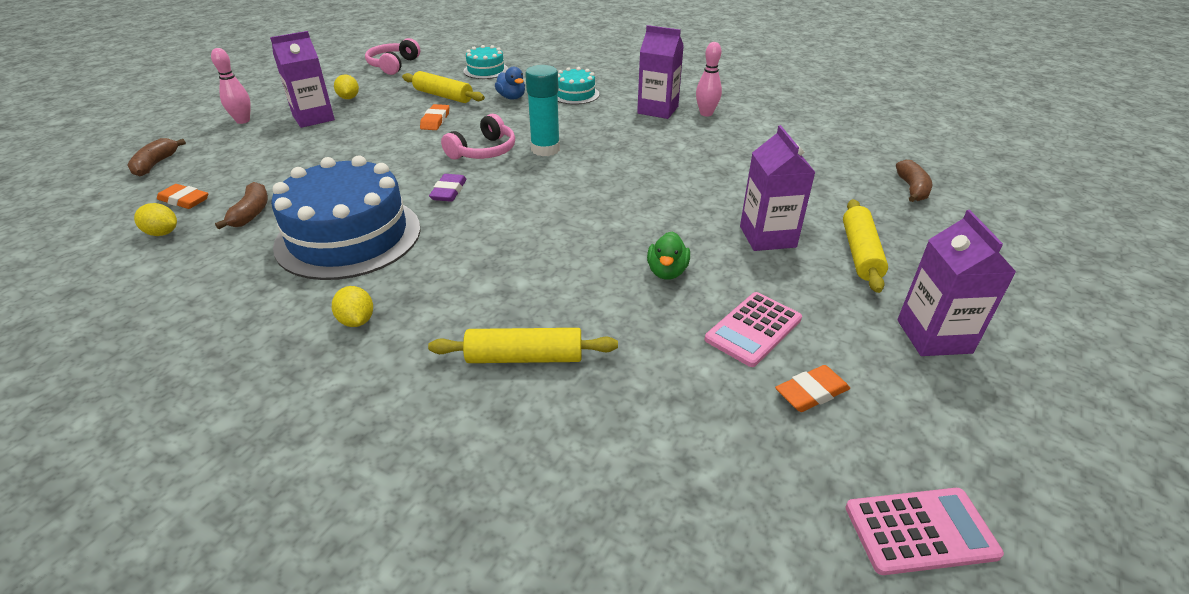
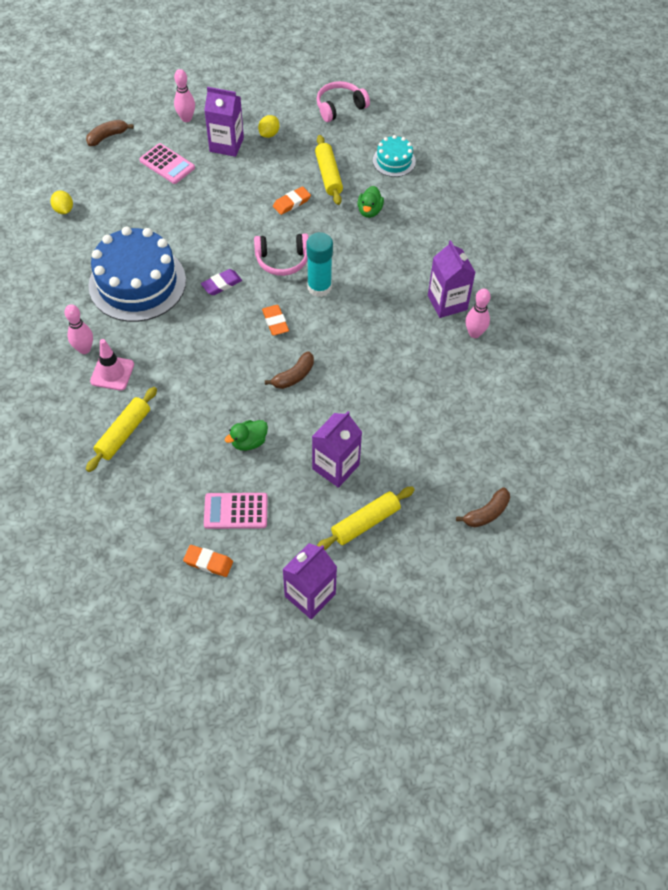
camera: 45 degrees right, 20 degrees up
(184, 200) = (94, 186): orange eraser -> orange eraser (275, 322)
(251, 213) = (113, 224): brown banana -> brown banana (294, 376)
(357, 321) = (84, 349): yellow lemon -> pink bowling pin
(426, 318) = (112, 373): none -> pink traffic cone
(511, 97) = (369, 211): blue duck -> green duck
(524, 357) = (123, 433): yellow rolling pin -> yellow rolling pin turned 75 degrees clockwise
(575, 94) = (416, 240): turquoise cake -> none
(920, 531) = (154, 645): pink calculator -> pink calculator (167, 164)

